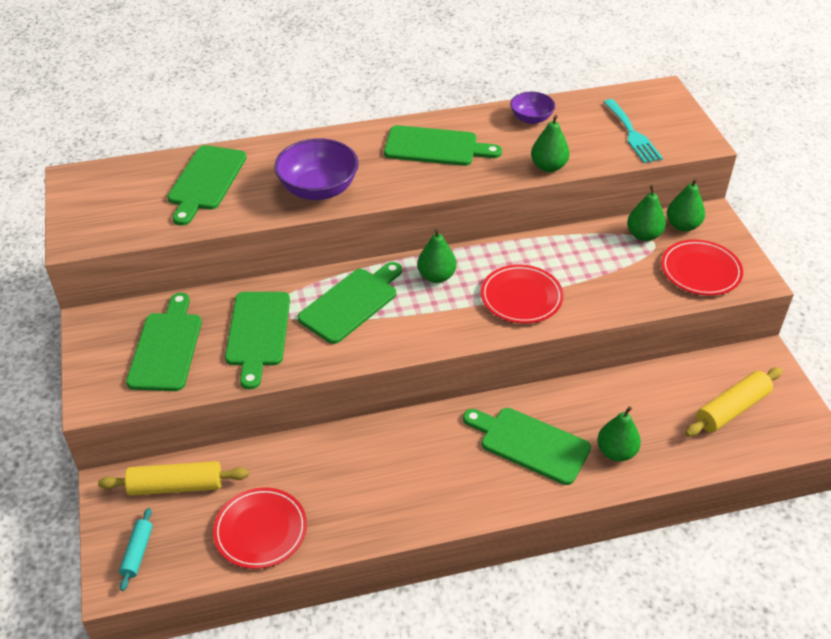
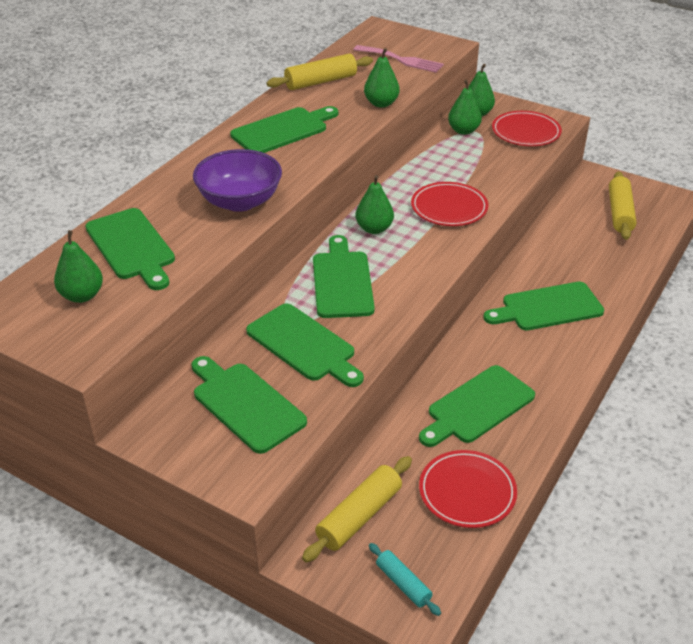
camera: 45 degrees left, 5 degrees down
(358, 477) = (477, 406): none -> green cutting board
(531, 118) = (321, 81): purple bowl -> yellow rolling pin
(616, 452) = (599, 277): green pear -> green pear (82, 295)
(632, 134) = (401, 60): turquoise fork -> pink fork

